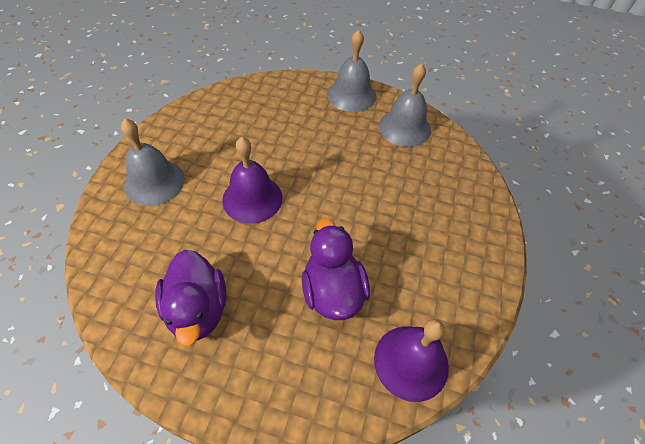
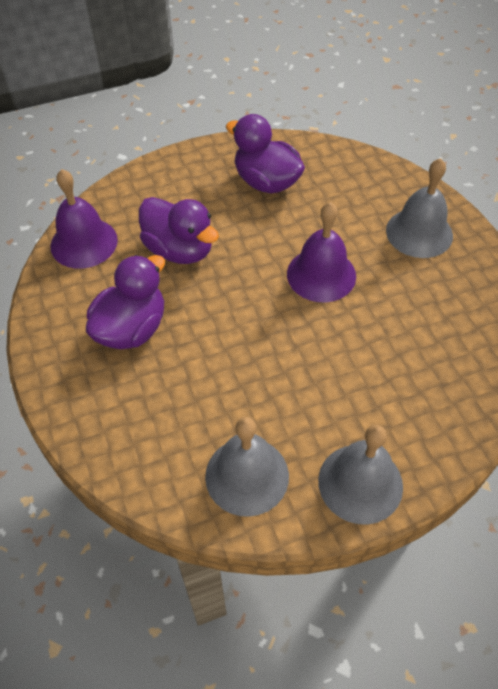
camera: 145 degrees right, 0 degrees up
(417, 247) = (131, 329): none -> purple duck

